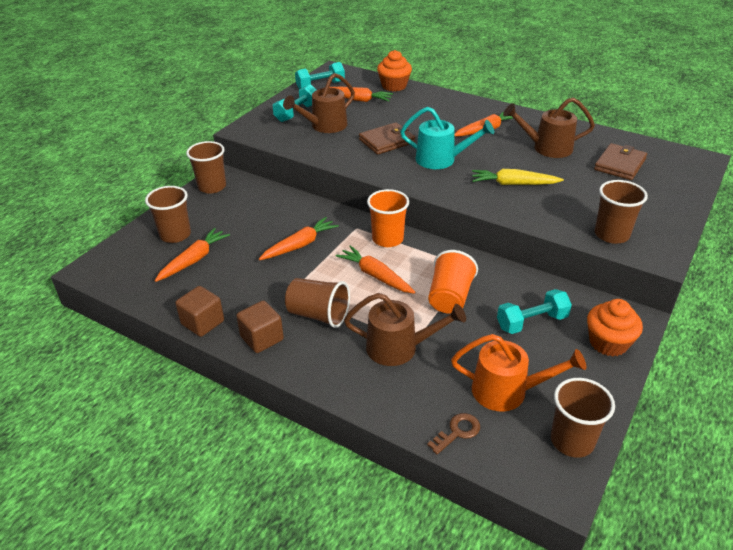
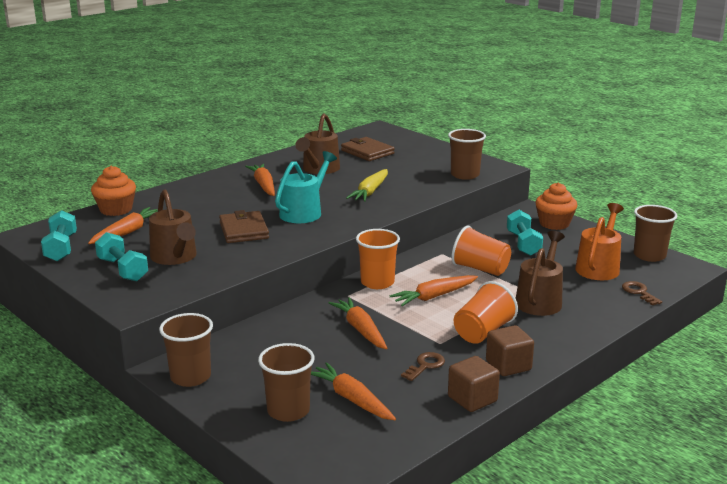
camera: 75 degrees left, 15 degrees down
(250, 289) = (425, 365): none -> brown key
(318, 315) = (483, 332): brown cup -> orange cup

